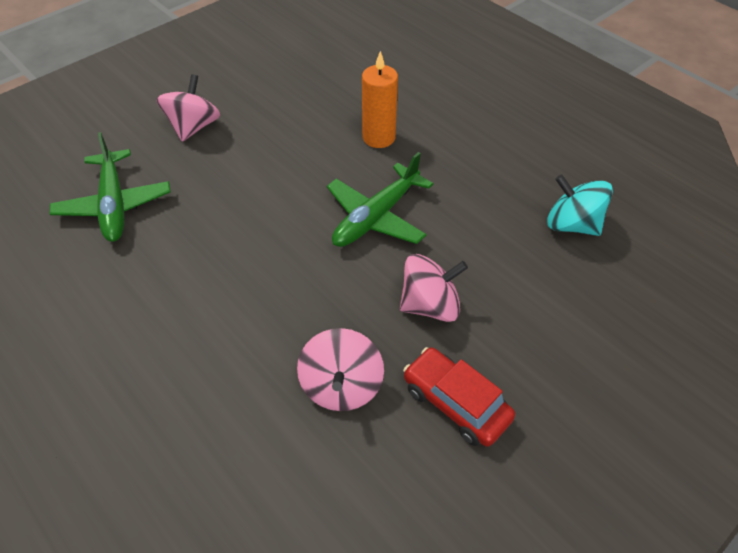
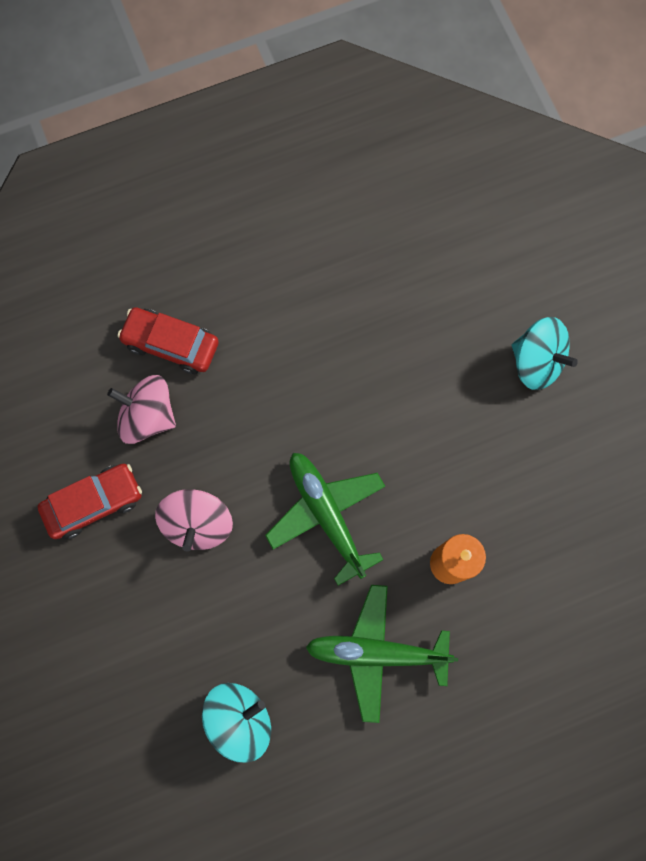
camera: 110 degrees right, 25 degrees up
(114, 204) = (436, 265): green plane -> green plane (377, 652)
(193, 127) = (536, 362): pink spinning top -> turquoise spinning top
(252, 393) = (171, 344): none -> red car

